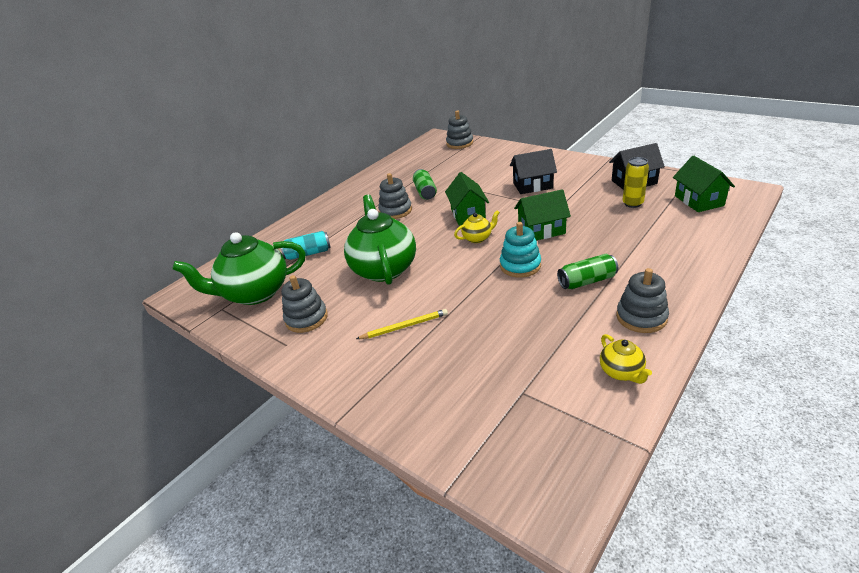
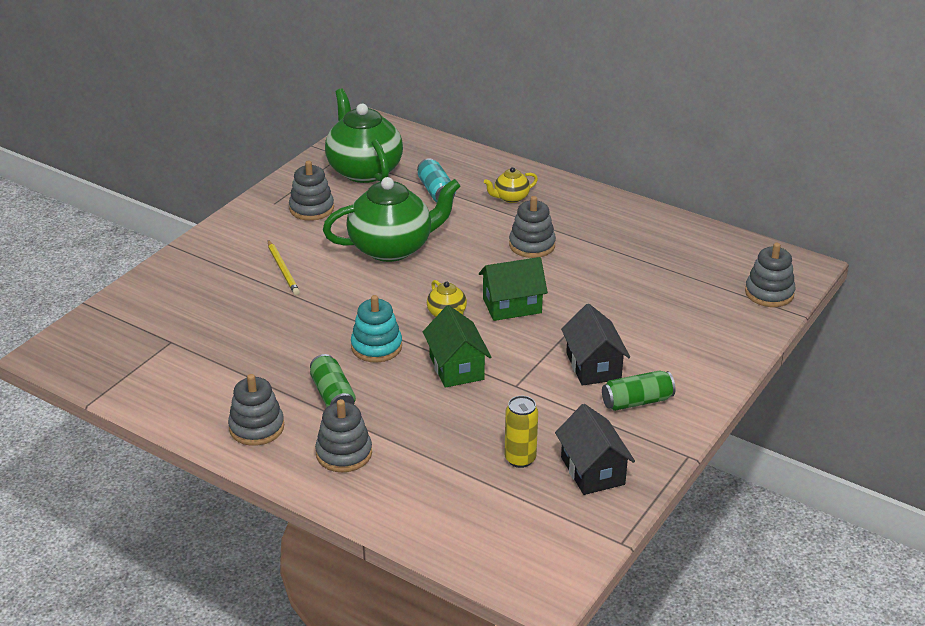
camera: 80 degrees right, 0 degrees up
(425, 192) = (586, 266): green can -> green can (637, 401)
(622, 372) = (178, 403): yellow teapot -> yellow teapot (510, 198)
(656, 270) = (344, 453): none -> grey stacking toy
(698, 201) = (518, 528): green house -> none

